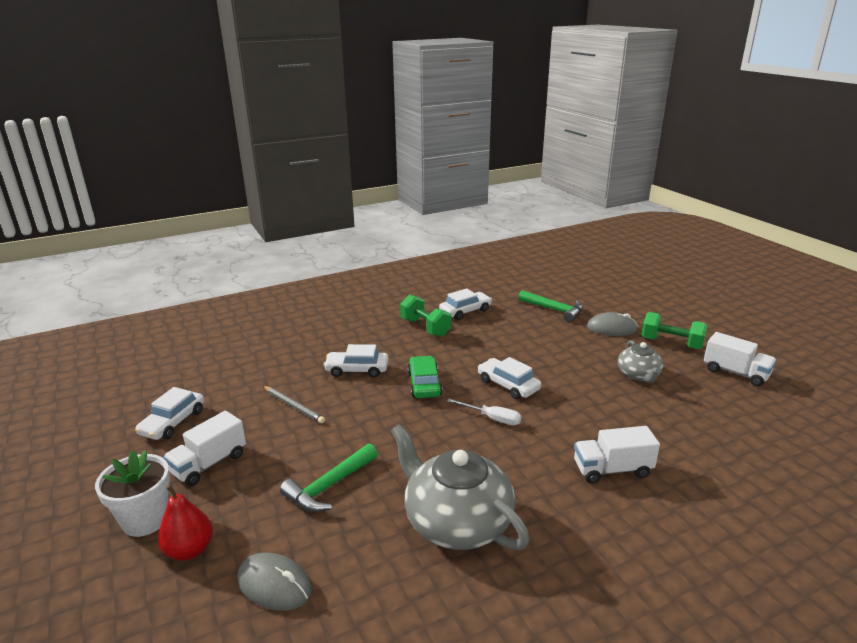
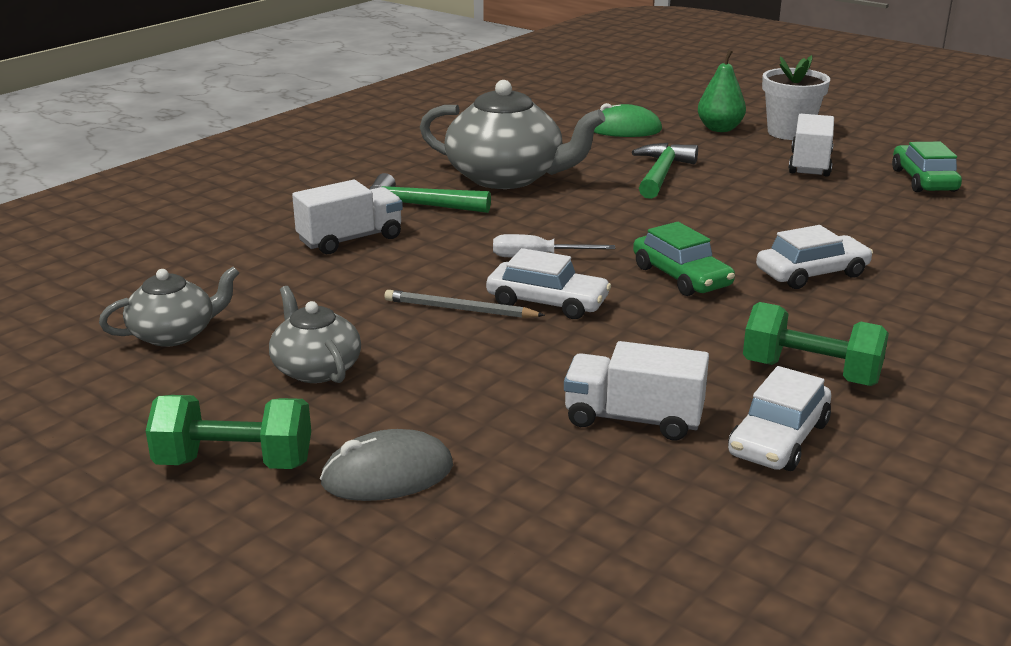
camera: 155 degrees right, 0 degrees up
(173, 422) = (923, 180): white car -> green car
(189, 550) = (719, 129): red pear -> green pear
(274, 584) = (624, 129): grey mouse -> green mouse
(293, 406) = (819, 219): grey pencil -> grey pencil (460, 309)
(554, 310) = (560, 503): green hammer -> green hammer (417, 206)
(720, 412) = (174, 334): none -> grey teapot
(735, 373) = (106, 417): white truck -> white truck (633, 419)

